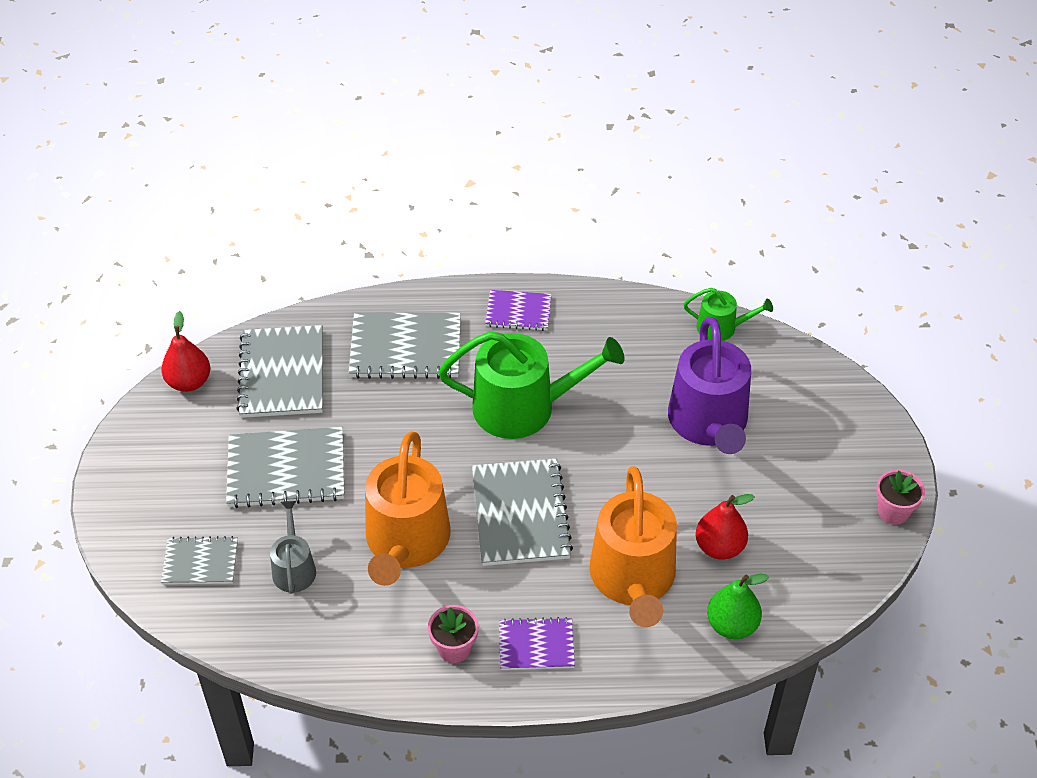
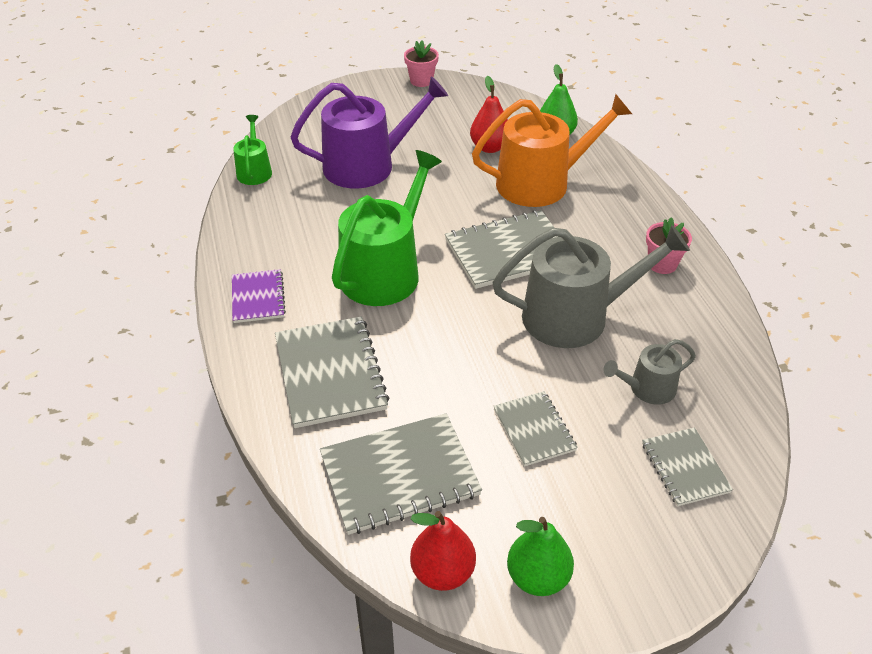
camera: 105 degrees left, 5 degrees down
(157, 434) = (538, 577): none -> green pear
(286, 470) = (534, 430): grey notebook -> grey notebook, size x0.59
(406, 542) = (575, 316): orange watering can -> grey watering can
(524, 407) = (385, 271): green watering can -> green watering can turned 45 degrees clockwise
(536, 645) = (630, 221): purple notebook -> none

